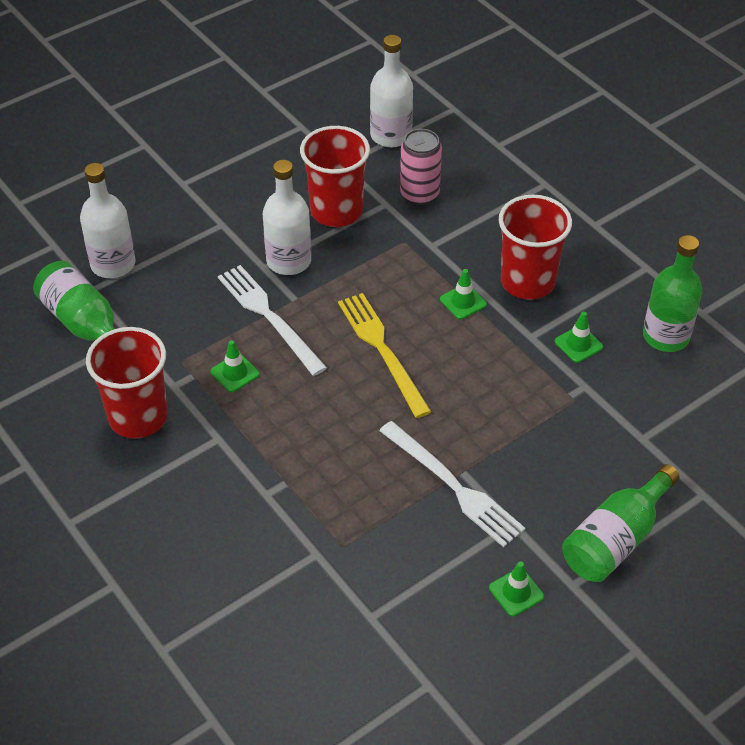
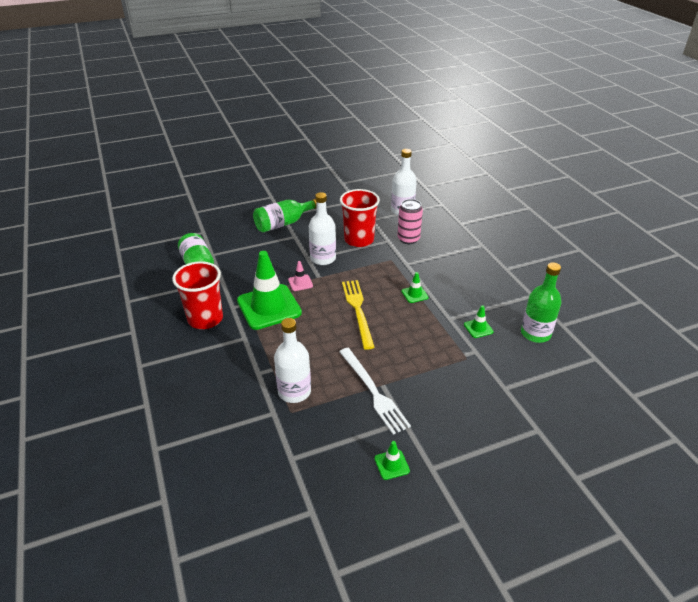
camera: 15 degrees right, 10 degrees down
(113, 264) = (229, 245): white bottle -> white bottle (294, 391)
(235, 373) = (269, 307): green traffic cone -> green traffic cone, size x2.39
(269, 317) = (300, 283): white fork -> pink traffic cone
(527, 282) = (457, 290): red cup -> none
(615, 539) = (469, 445): green bottle -> green bottle (283, 223)

